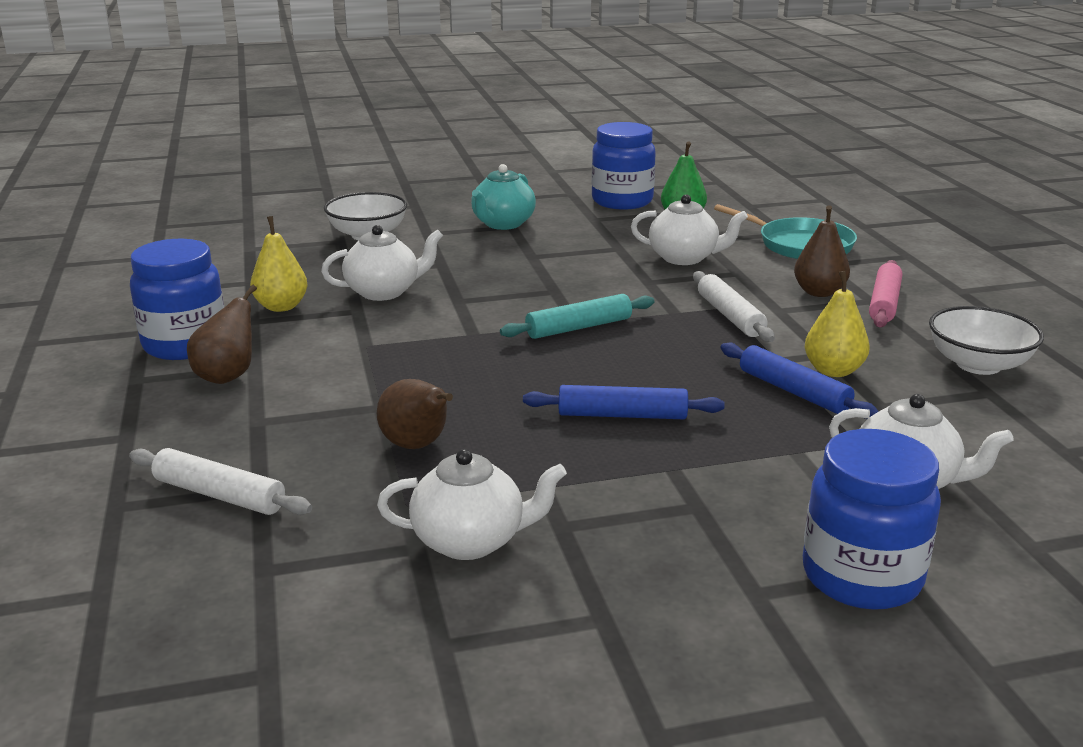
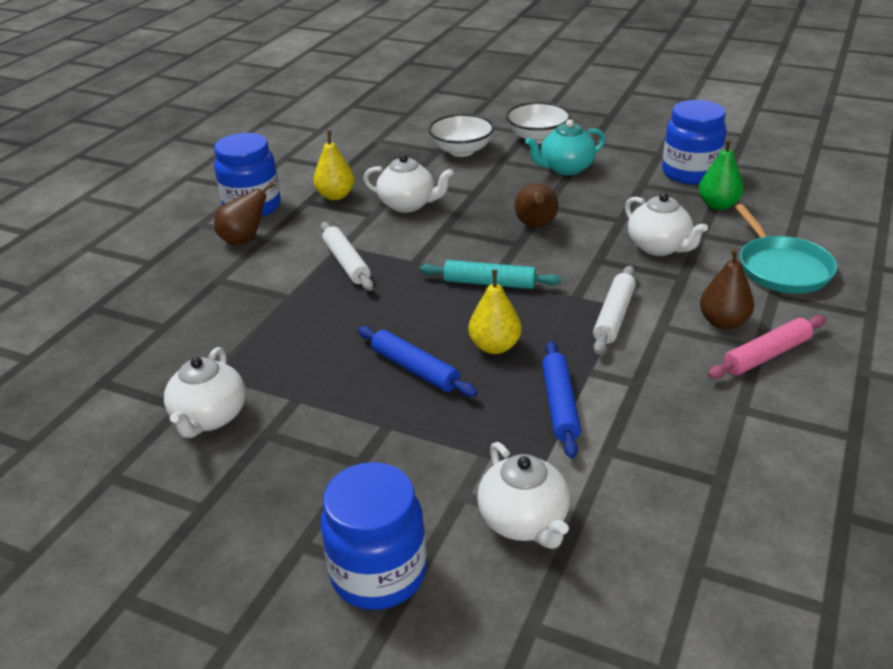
camera: 40 degrees right, 10 degrees up
(219, 495) = (141, 323): white rolling pin -> white rolling pin (346, 263)
(417, 446) = (271, 336): brown pear -> brown pear (536, 225)
(470, 541) = (210, 417): white teapot -> white teapot turned 60 degrees clockwise
(833, 371) = (619, 401): yellow pear -> yellow pear (495, 346)
(978, 365) = (754, 451): white bowl -> white bowl (537, 138)

